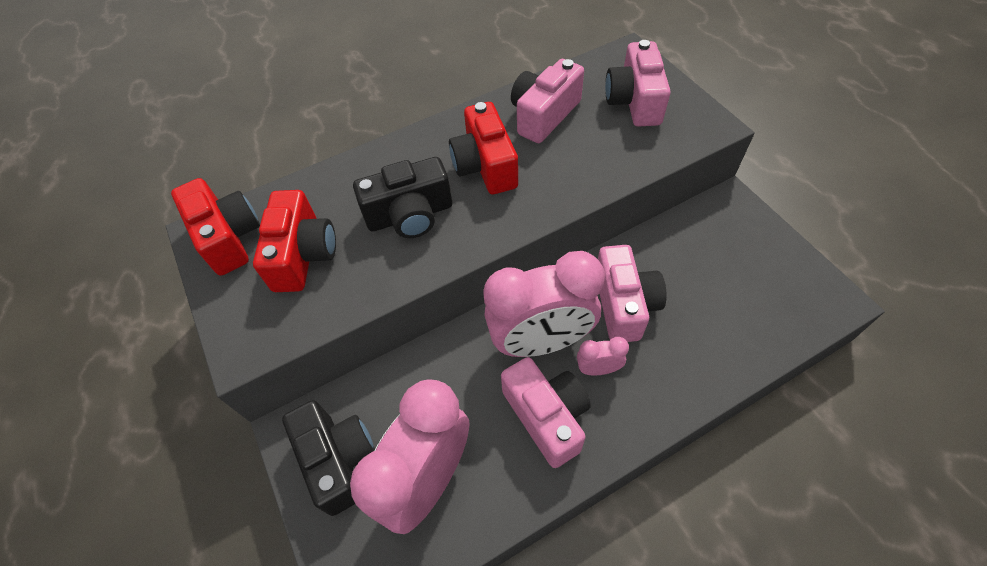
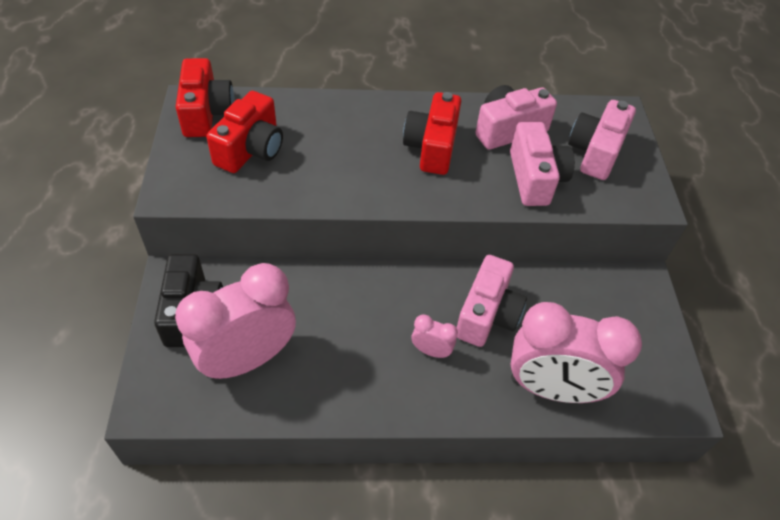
camera: 20 degrees right, 5 degrees down
(410, 215) = (348, 157): black camera -> none
(540, 341) = (399, 308): pink clock -> pink clock (552, 388)
(547, 416) = (366, 363): pink camera -> pink camera (535, 178)

